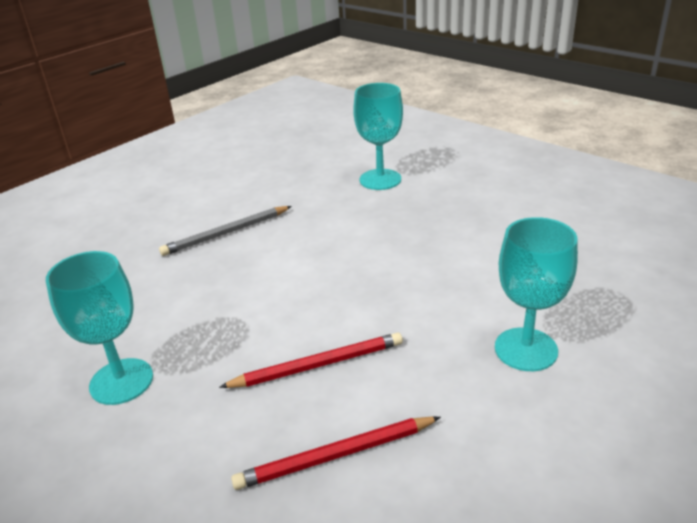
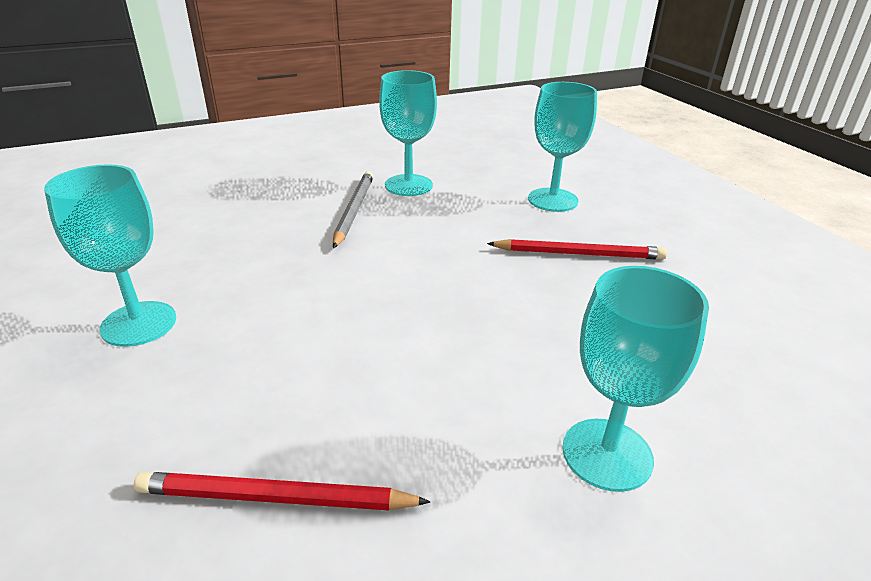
camera: 20 degrees right, 0 degrees up
(226, 233) = (353, 210): grey pencil -> grey pencil turned 105 degrees clockwise
(256, 198) = (408, 185): none -> turquoise goblet
(318, 365) = (339, 378): red pencil -> red pencil (579, 254)

